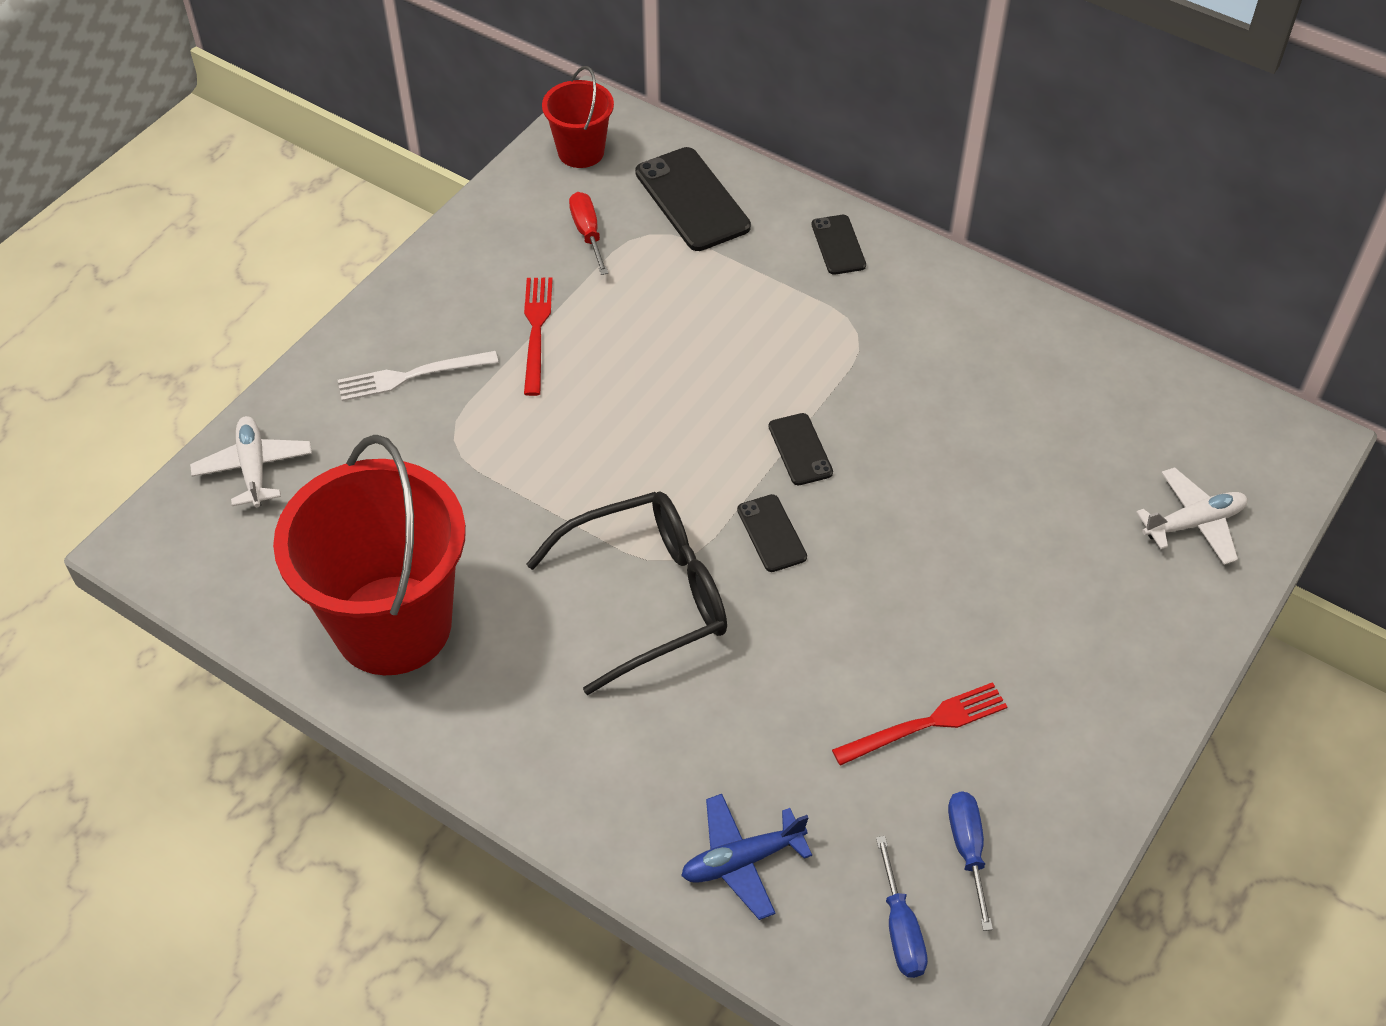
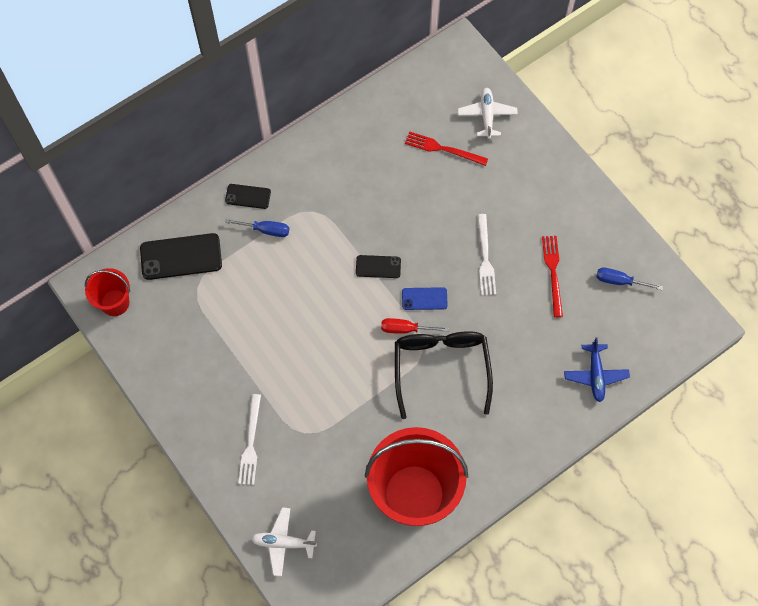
camera: 70 degrees left, 15 degrees up
(536, 331) = (245, 368): red fork -> red fork (443, 149)
(588, 233) = (183, 319): red screwdriver -> red screwdriver (406, 329)
(771, 533) = (424, 299): black phone -> blue phone
(899, 603) = (485, 258): none -> white fork
(900, 928) = (646, 322): blue screwdriver -> blue screwdriver (265, 230)

